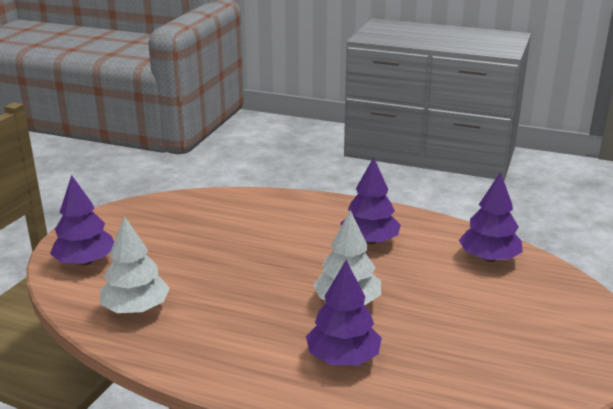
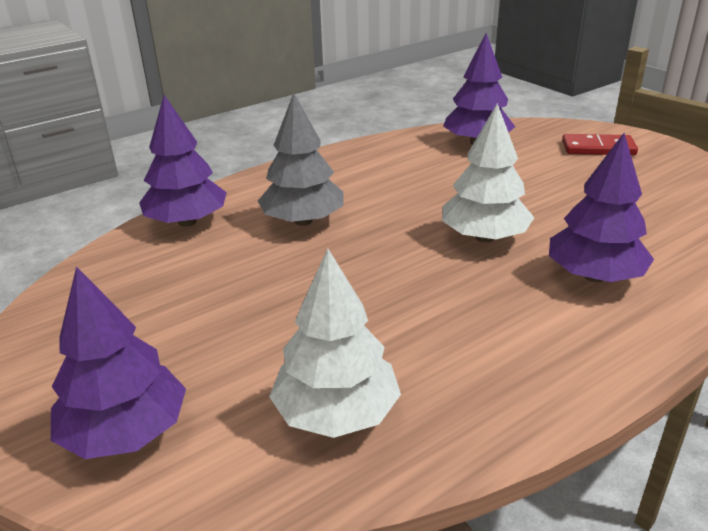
camera: 55 degrees left, 5 degrees up
(296, 234) = (303, 221): none -> grey tree
(369, 241) = (375, 185): purple tree -> purple tree (187, 222)
(558, 315) = (598, 148): none -> red domino

